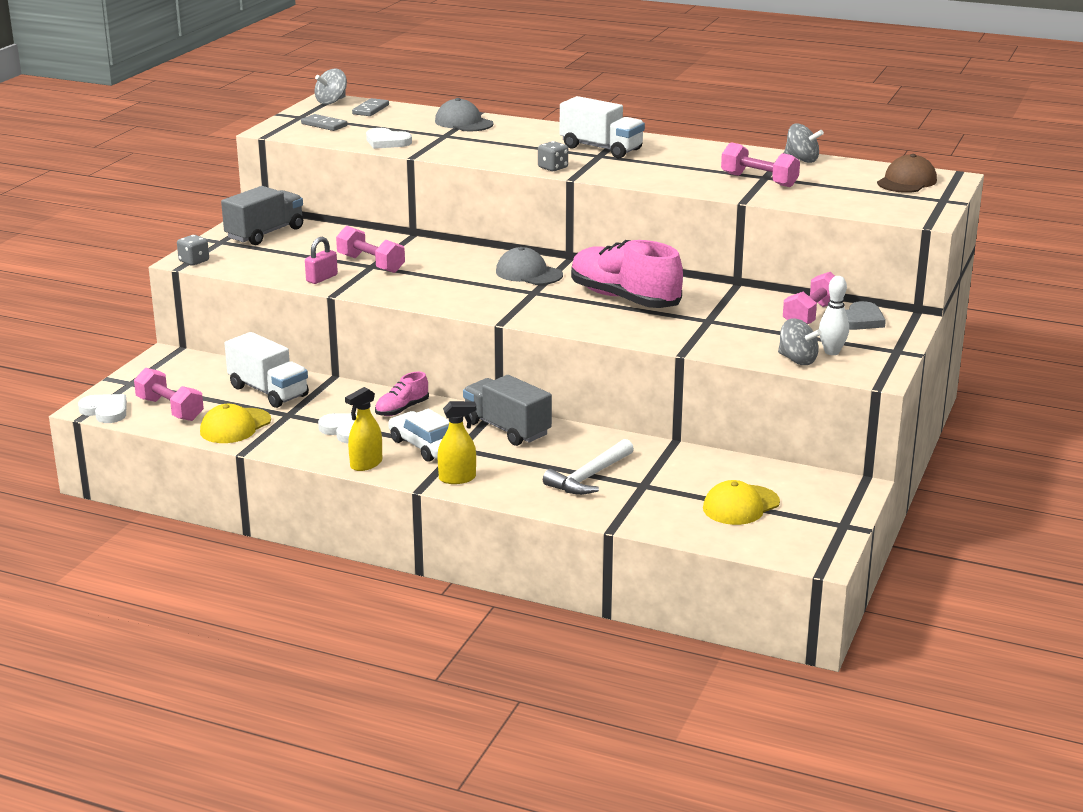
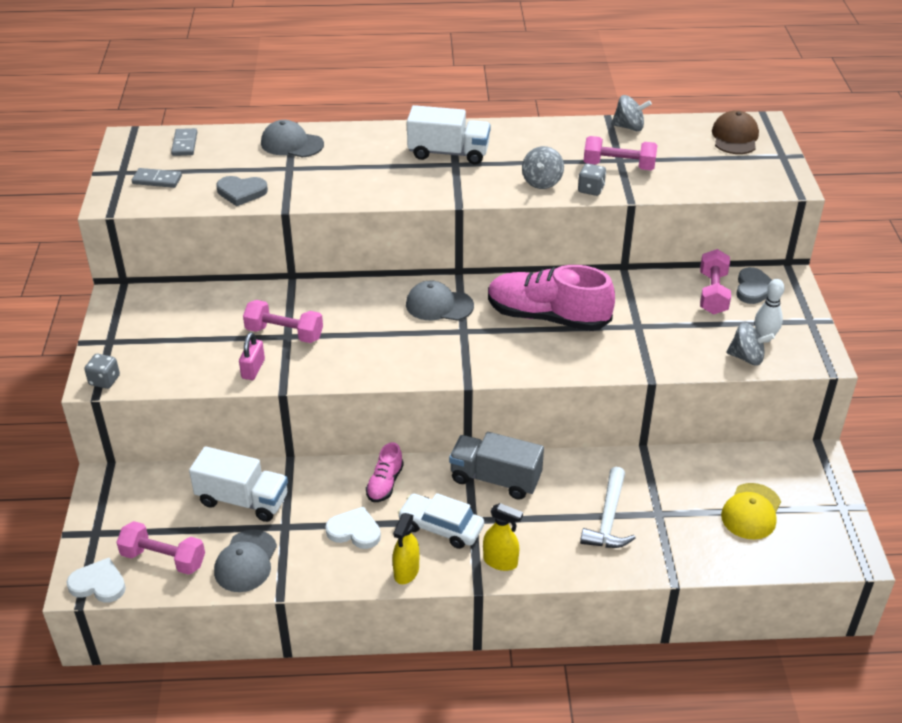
camera: 25 degrees left, 15 degrees up
(235, 426) = (246, 561): yellow cap -> grey cap
(265, 233) = (146, 316): grey truck -> none
(331, 102) = (135, 140): grey spinning top -> grey spinning top (542, 182)
(387, 142) = (241, 192): white heart -> grey heart
(457, 478) = (500, 561): yellow spray bottle -> yellow spray bottle turned 60 degrees clockwise
(553, 168) = (429, 193): grey dice -> grey dice (591, 189)

